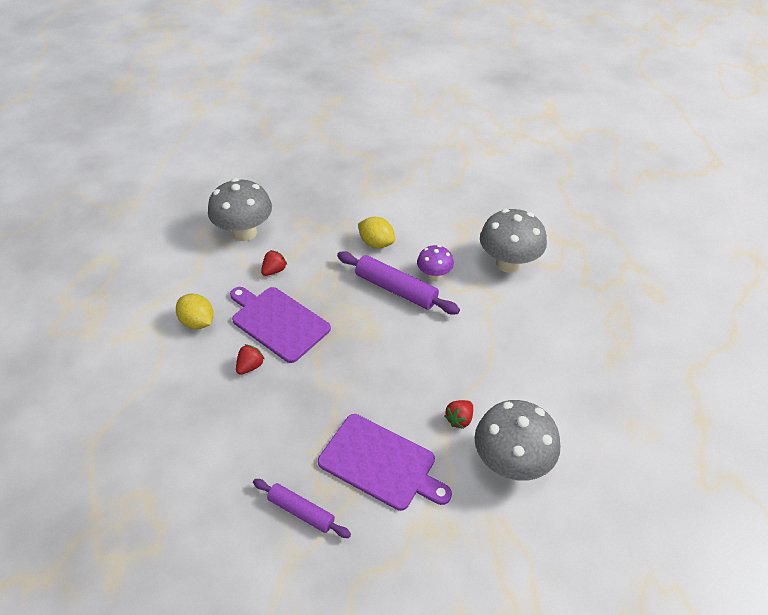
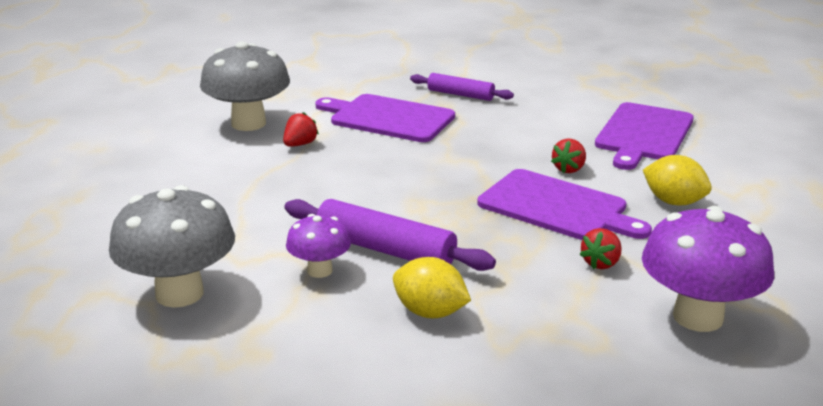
camera: 175 degrees right, 20 degrees down
(163, 415) = (644, 134): none -> purple cutting board
(244, 232) = (698, 317): grey mushroom -> purple mushroom

